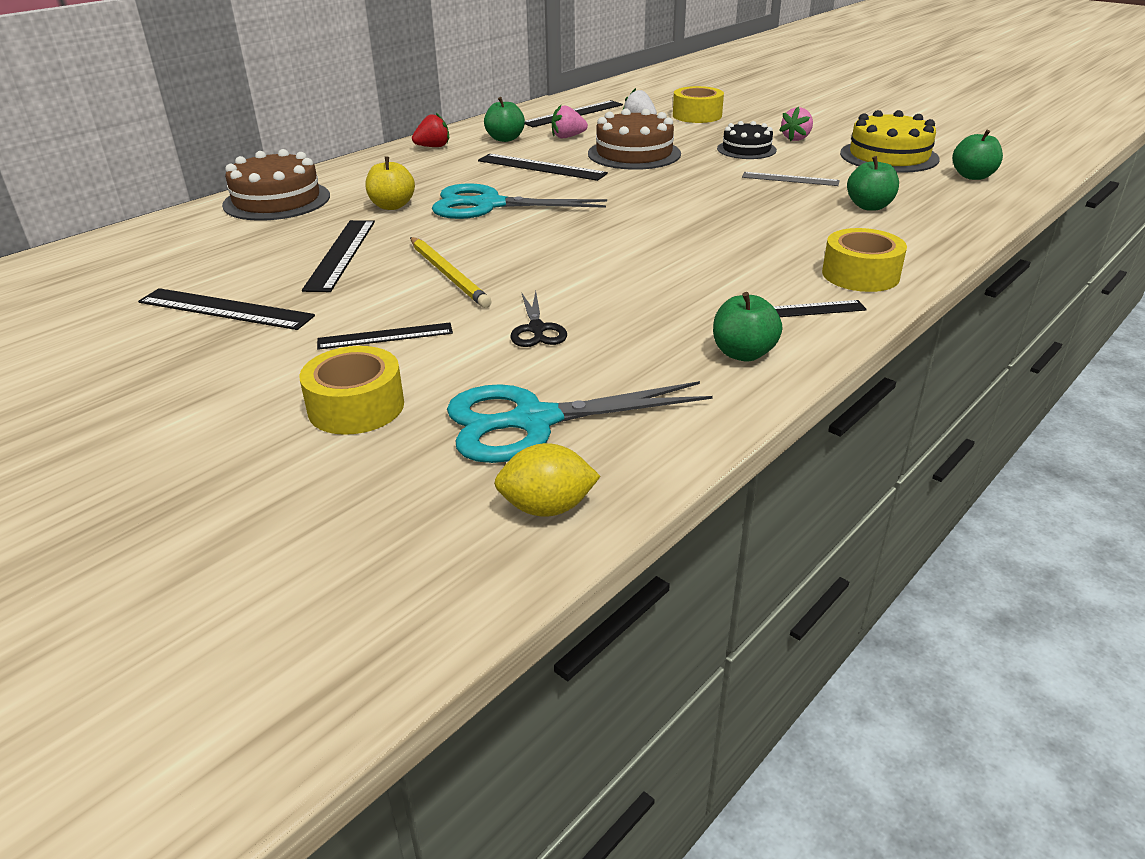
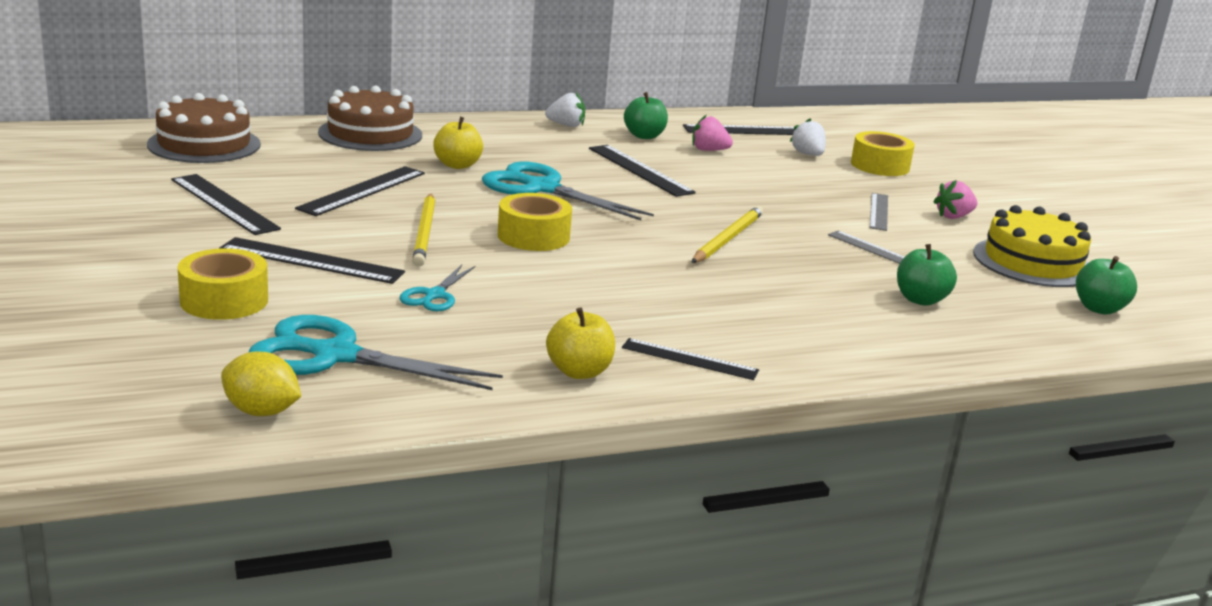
camera: 25 degrees right, 10 degrees down
(385, 336) = (311, 261): black ruler -> black ruler, size x1.51
(433, 147) = (566, 125): red strawberry -> white strawberry
(536, 329) = (434, 295): black scissors -> turquoise scissors
(634, 154) = (751, 183): brown cake -> brown cake (204, 144)
(682, 202) = (727, 239): none -> yellow pencil
(743, 353) = (579, 372): green apple -> yellow apple
(746, 149) = (878, 211): black cake -> grey ruler
(860, 275) = (801, 352): yellow tape -> yellow tape (533, 236)

